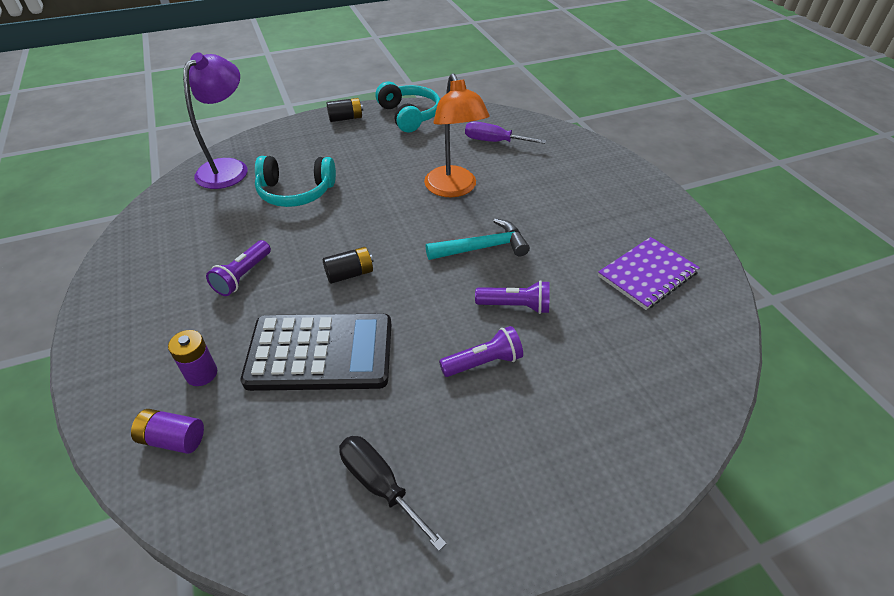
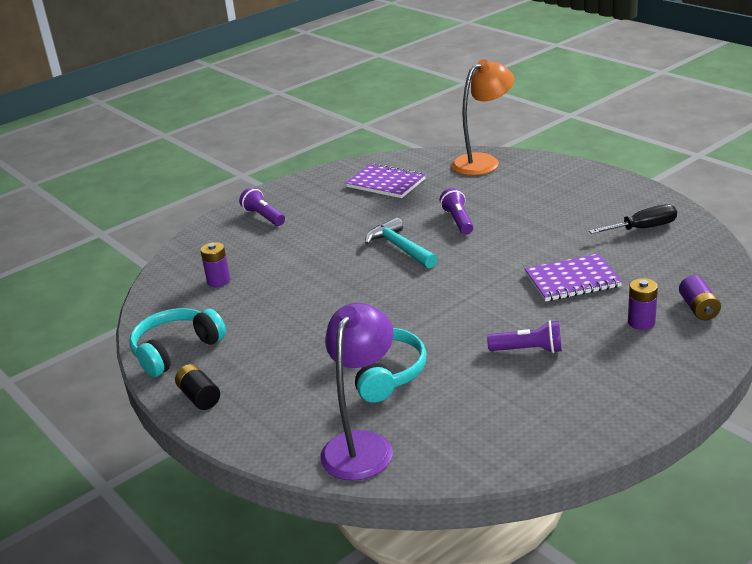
camera: 105 degrees left, 15 degrees down
(229, 168) = (362, 445): purple lamp -> purple lamp turned 105 degrees clockwise
(320, 353) = (572, 280): black calculator -> purple notebook
(349, 274) = (480, 297): black battery -> none
(380, 485) = (643, 228): black screwdriver -> black screwdriver turned 135 degrees counterclockwise
(453, 189) = (321, 281): orange lamp -> orange lamp (483, 162)
(483, 362) = (521, 220): purple flashlight -> purple flashlight (263, 217)
(494, 141) = (218, 281): purple screwdriver -> purple battery

